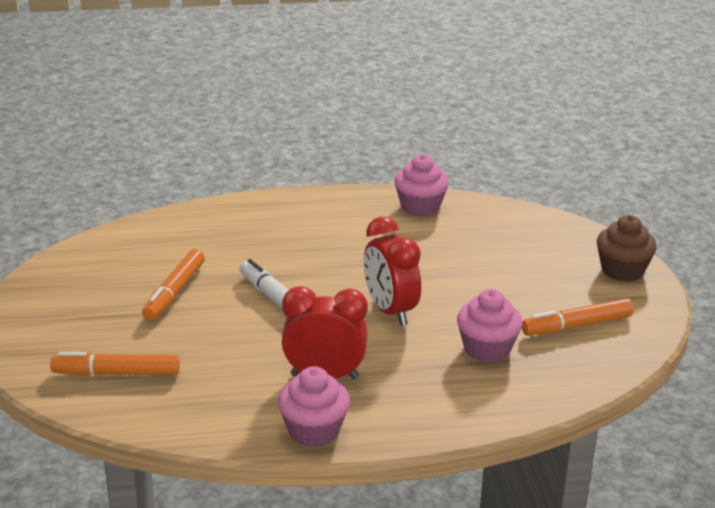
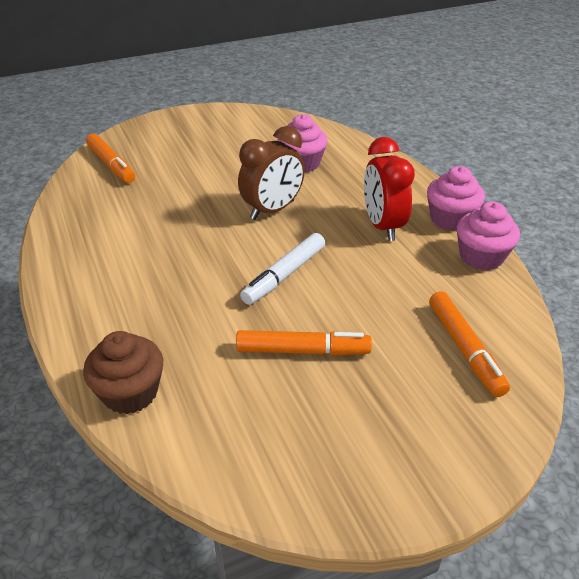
camera: 105 degrees left, 10 degrees up
(390, 311) = (272, 210): red clock -> brown clock
(420, 206) = (76, 220): pink cupcake -> pink cupcake (481, 257)
(576, 326) = (253, 134): orange marker -> orange marker (111, 164)
(622, 270) = (170, 123): brown cupcake -> brown cupcake (130, 392)

